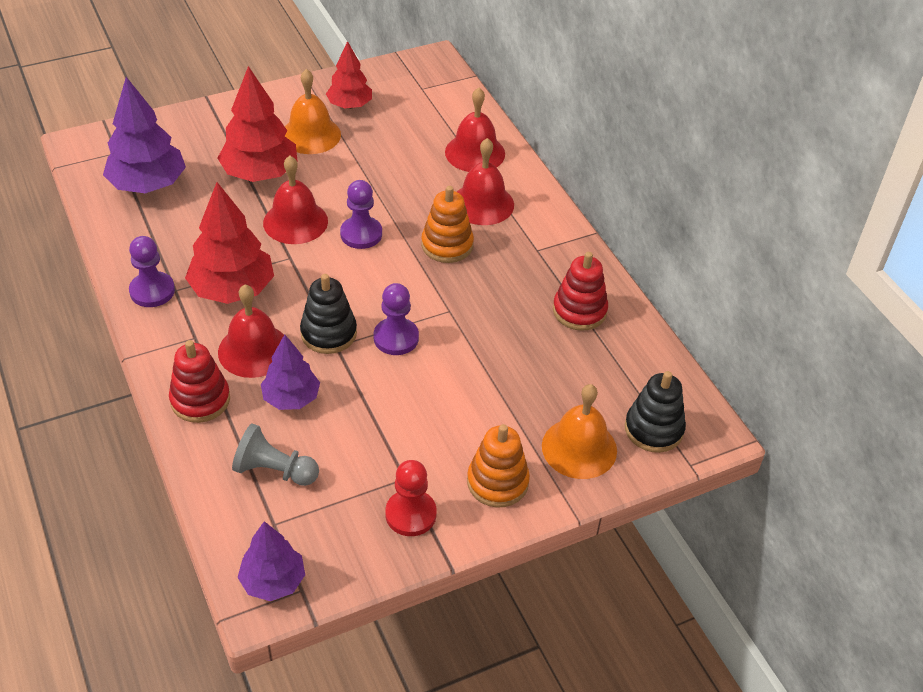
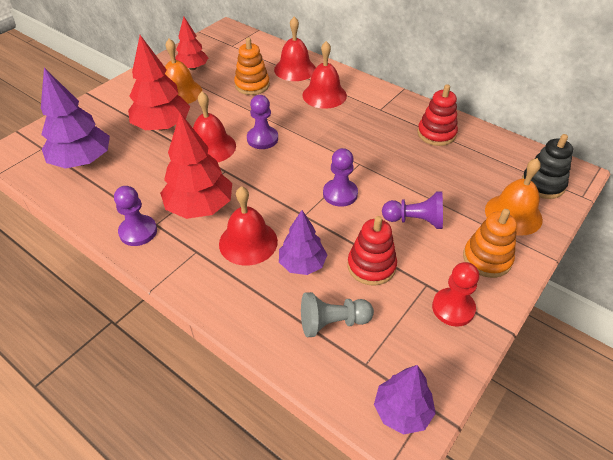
camera: 25 degrees left, 0 degrees up
(200, 400) = (235, 295): red stacking toy -> red stacking toy (371, 266)
(328, 333) = (292, 209): black stacking toy -> none
(447, 245) = (323, 126): orange stacking toy -> orange stacking toy (252, 85)
(454, 405) = (415, 220): none -> purple pawn

